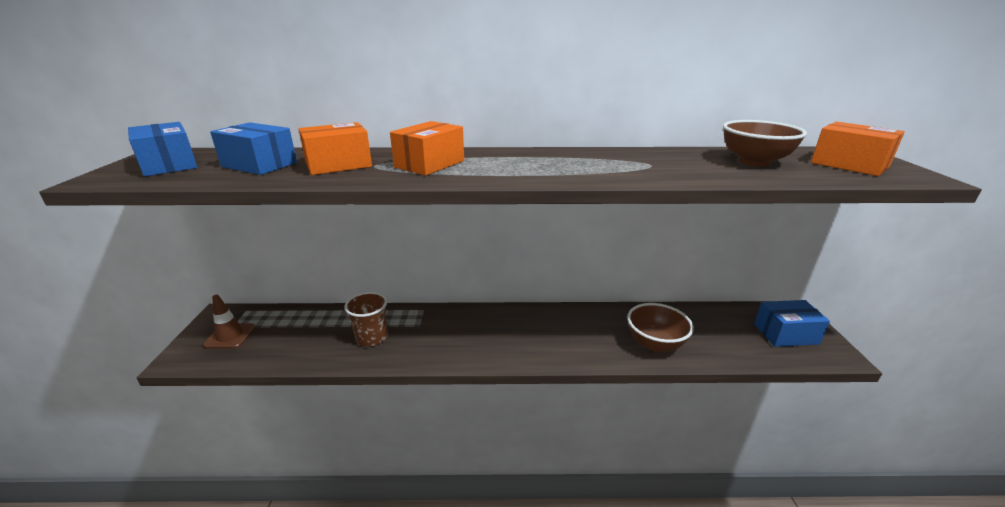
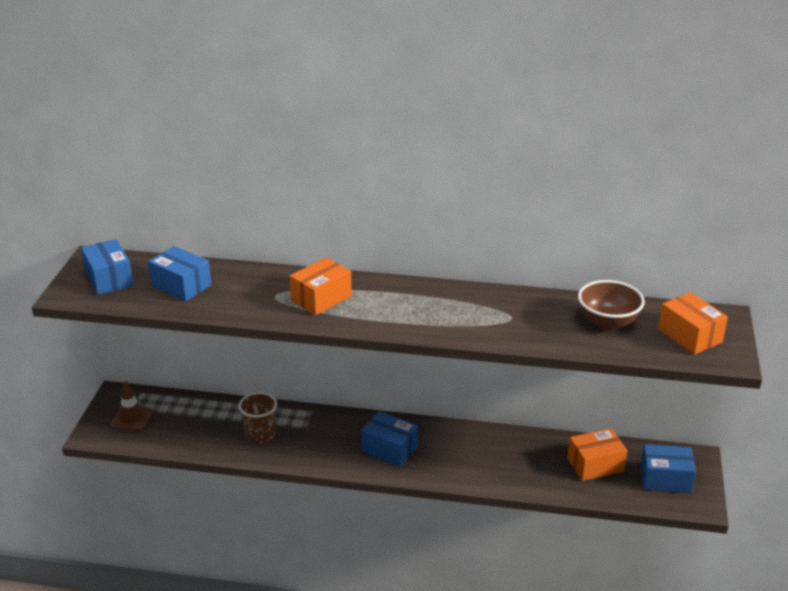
camera: 10 degrees right, 5 degrees up
(338, 165) = (245, 292): orange box -> orange box (595, 465)
(509, 336) = (389, 449): none -> blue box
(655, 343) = (527, 472): brown bowl -> none

